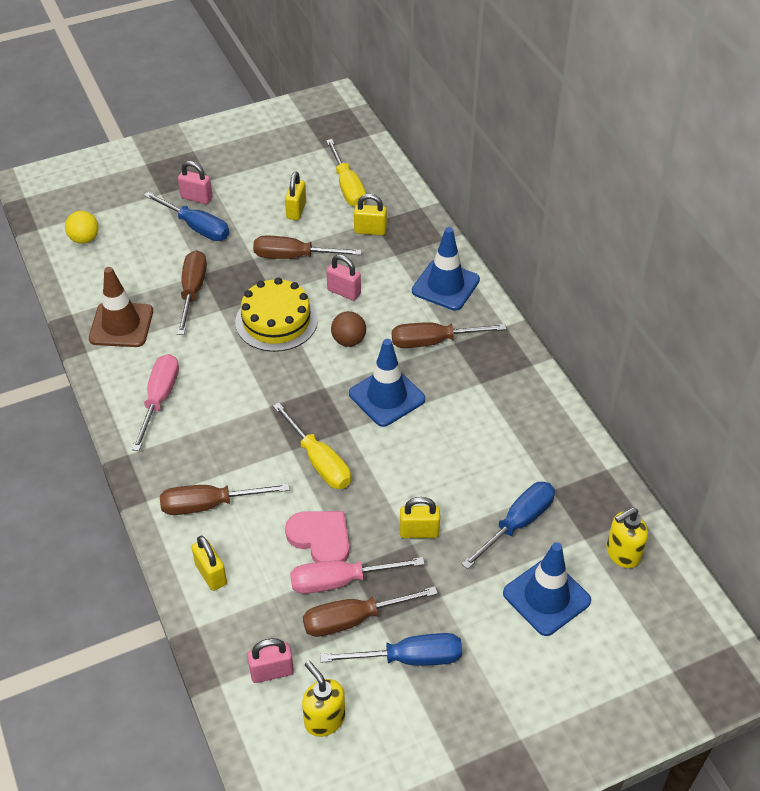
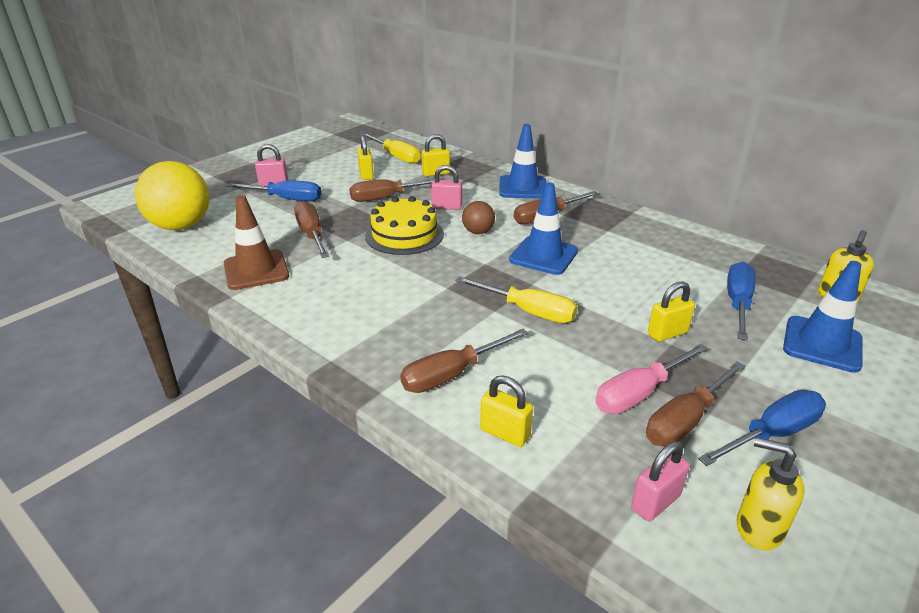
camera: 25 degrees left, 15 degrees down
(84, 239) = (181, 226): yellow ball -> yellow ball, size x2.06
(159, 399) = (334, 310): pink screwdriver -> none
(321, 539) = (587, 366): pink heart -> none

